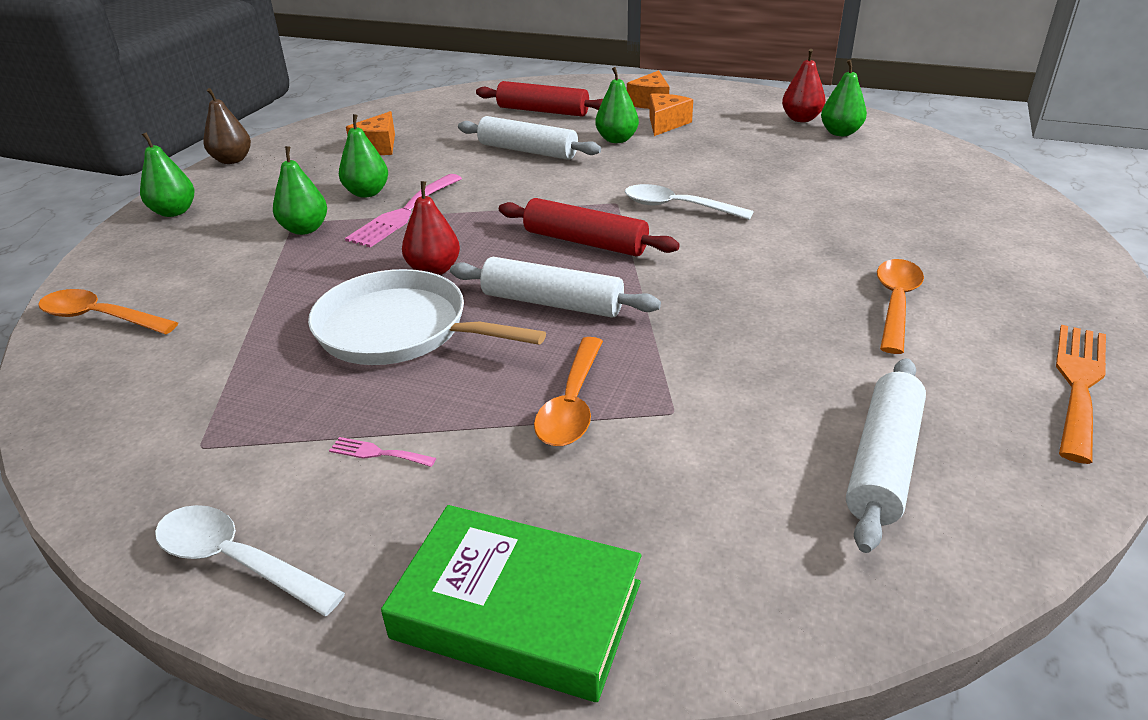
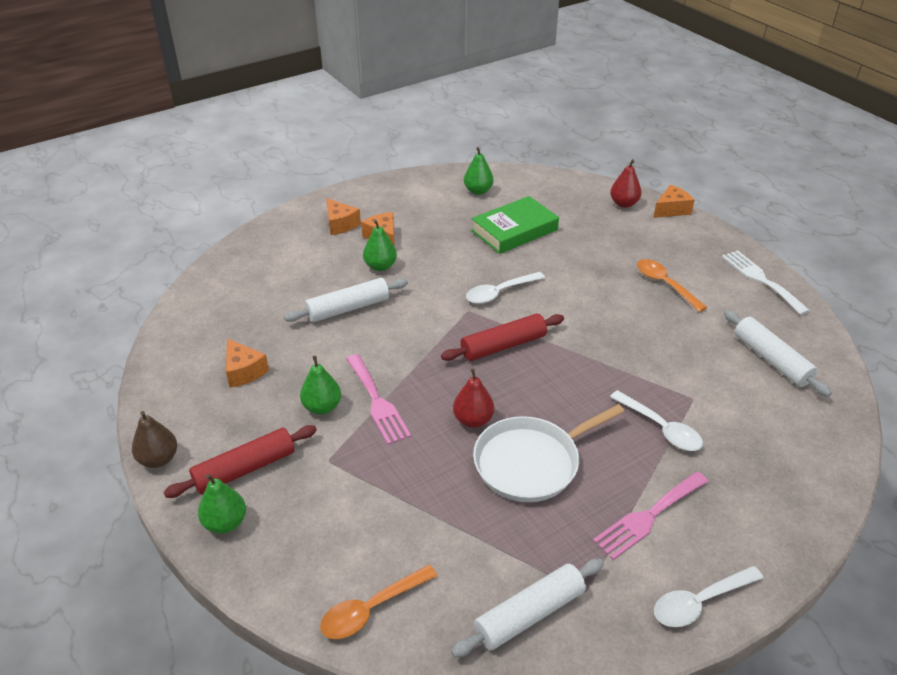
camera: 55 degrees left, 5 degrees up
(305, 229) = (346, 458): green pear -> none
(378, 453) = (648, 517): pink fork -> pink fork, size x2.20
(517, 610) = (792, 512): green book -> green book (514, 230)
(543, 111) = (289, 271): red rolling pin -> red rolling pin (245, 469)
(552, 303) = (559, 390): white rolling pin -> white rolling pin (529, 614)
(572, 404) = (661, 428): orange spoon -> white spoon
(801, 119) = (443, 191): red pear -> red pear (624, 204)
(1079, 384) = (761, 279): orange fork -> white fork
(1083, 251) = (671, 210): none -> orange cheese

